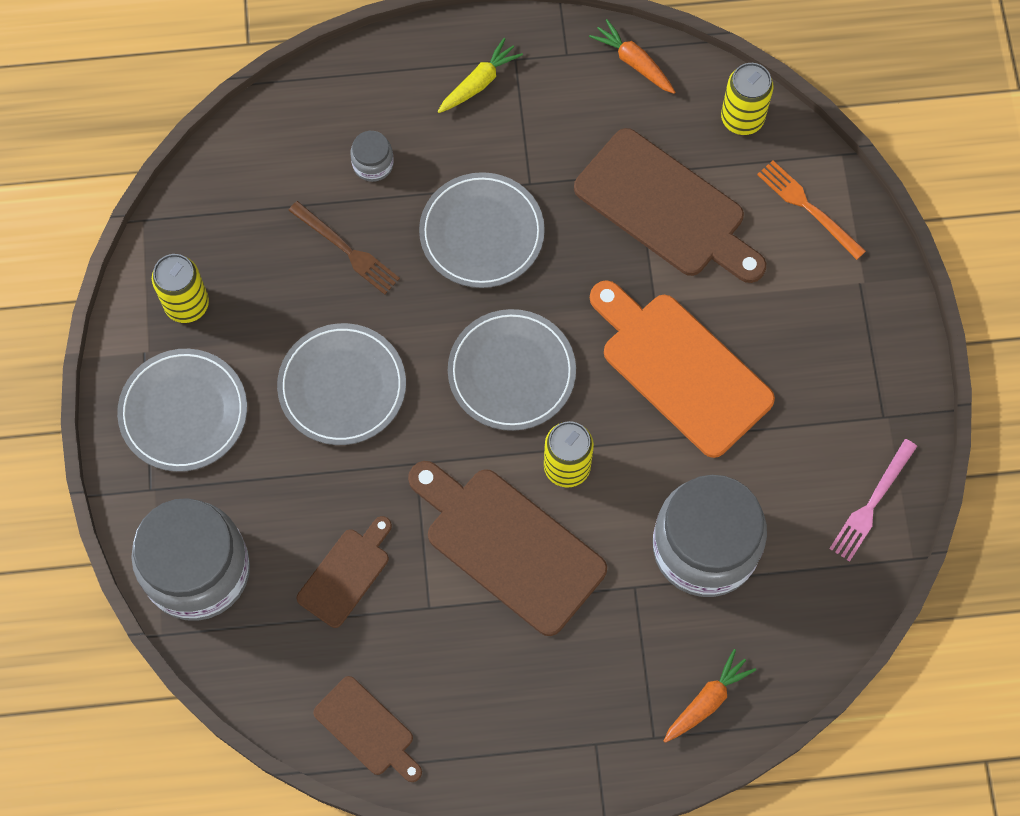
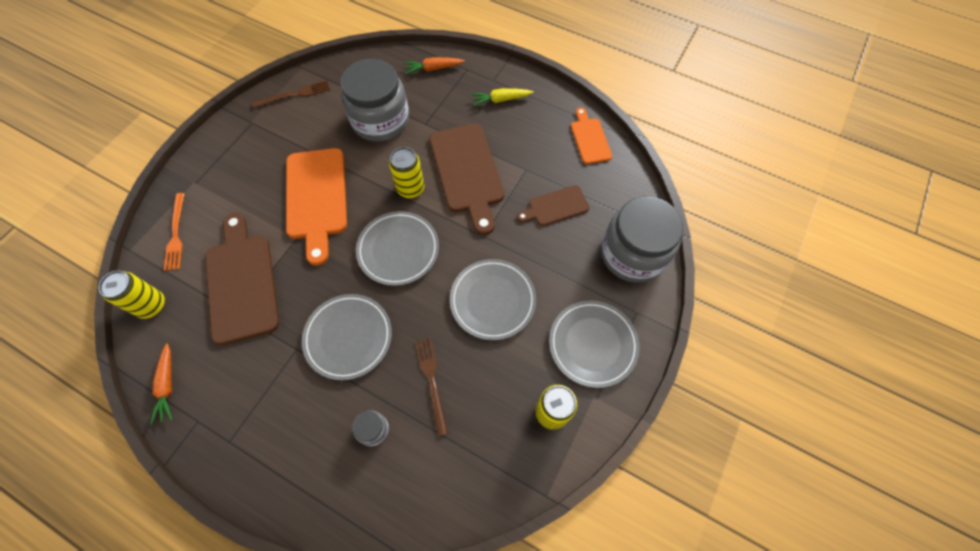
camera: 145 degrees left, 5 degrees down
(367, 729) = (590, 139): brown cutting board -> orange cutting board
(479, 82) = (264, 441): yellow carrot -> yellow carrot (501, 100)
(872, 503) = (294, 94): pink fork -> brown fork

